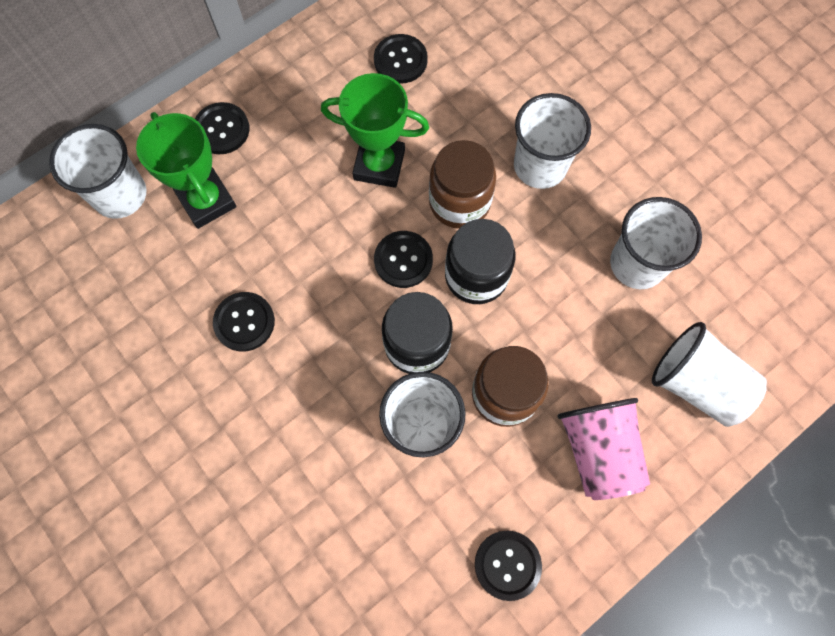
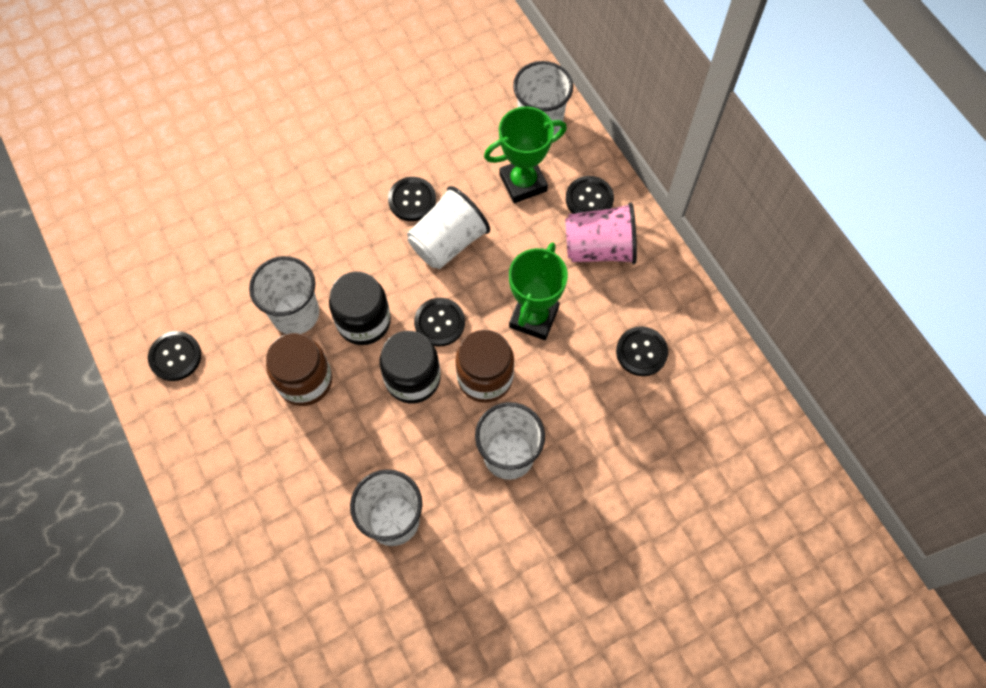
camera: 100 degrees right, 5 degrees down
(598, 451) = (239, 444): pink cup -> pink cup (599, 248)
(696, 383) = (271, 542): white cup -> white cup (448, 242)

